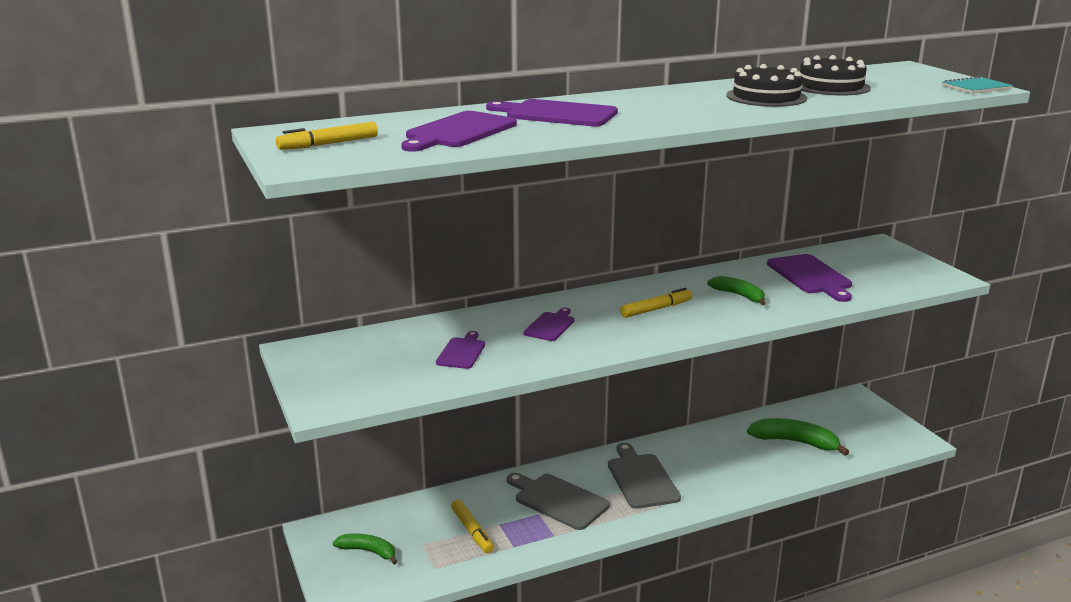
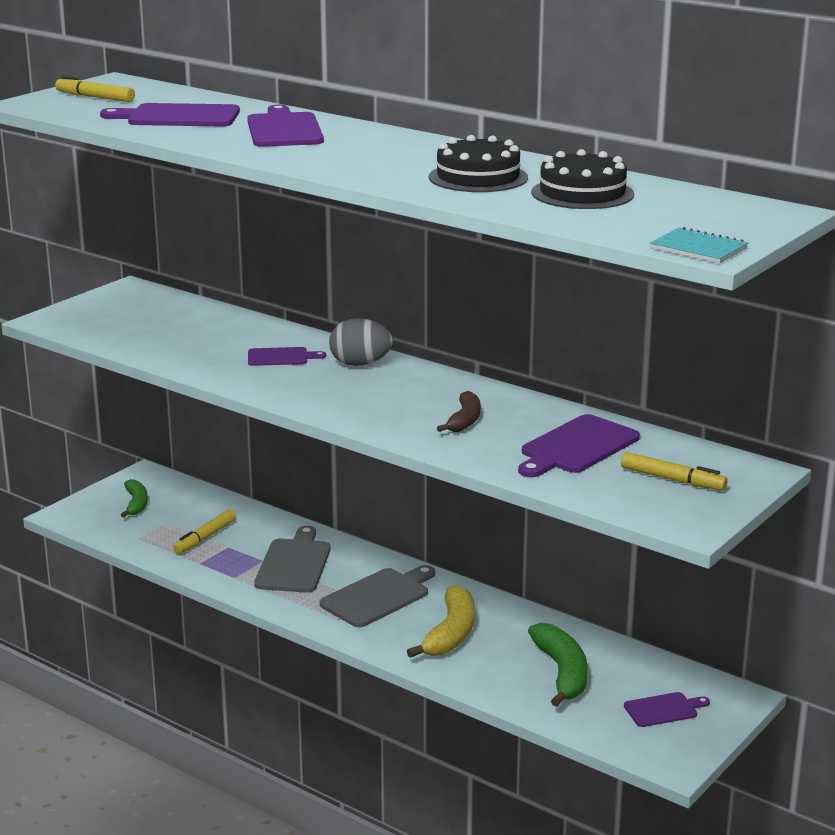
camera: 60 degrees right, 0 degrees up
(462, 352) = (187, 339): purple cutting board -> purple cutting board (664, 710)
(598, 303) = (360, 364): none -> grey egg
(656, 309) = (375, 390): yellow marker -> yellow marker (672, 479)
(716, 466) = (451, 633): none -> yellow banana
(739, 295) = (464, 420): green banana -> brown banana

